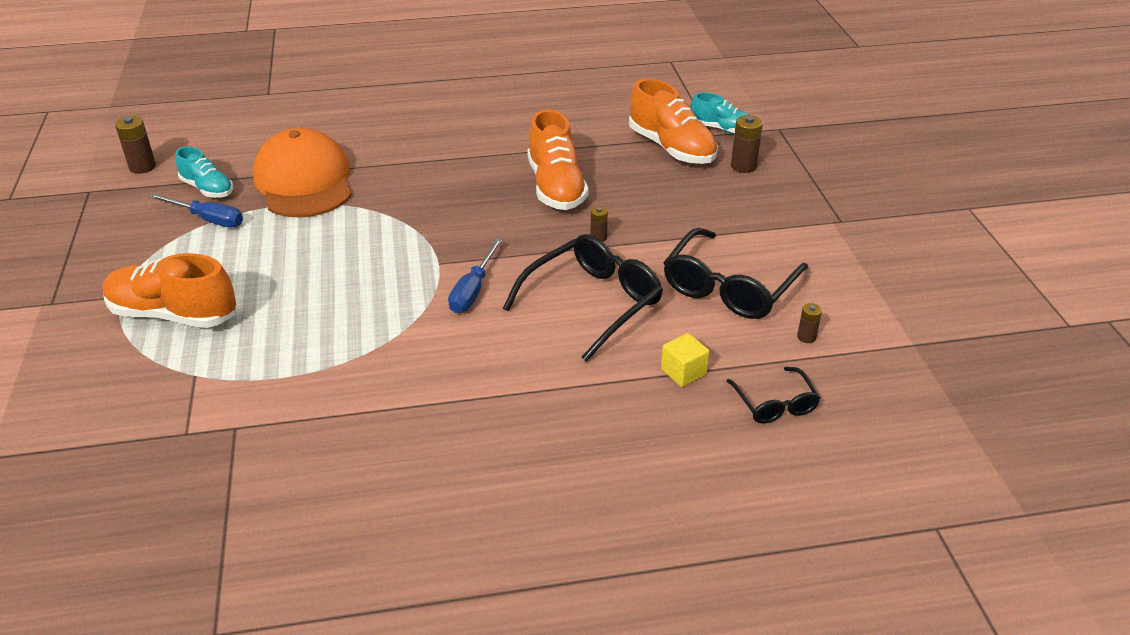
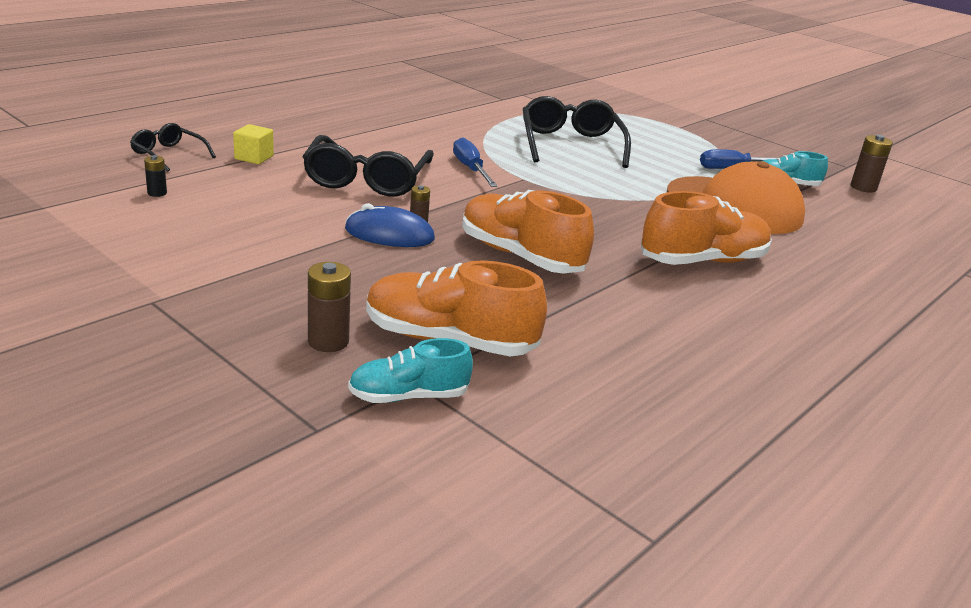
camera: 140 degrees right, 10 degrees down
(173, 314) = (631, 126): orange shoe -> orange shoe (702, 261)
(634, 232) = (389, 234): none -> blue mouse
(729, 287) = (253, 212): black glasses -> black glasses (571, 145)
(806, 337) = (157, 193): brown battery -> black battery

